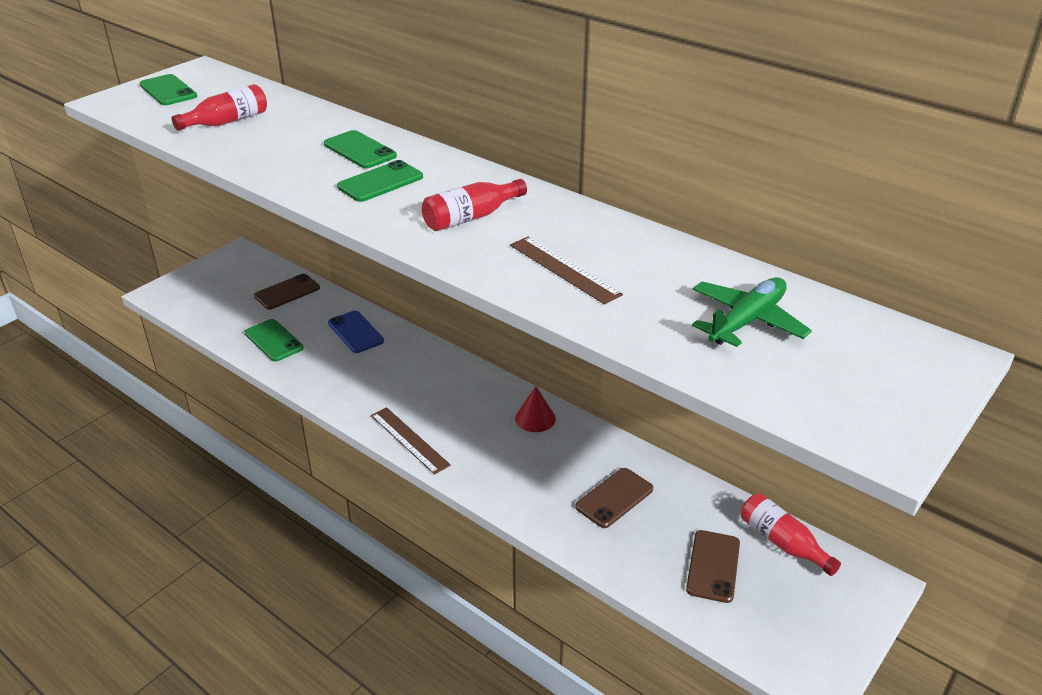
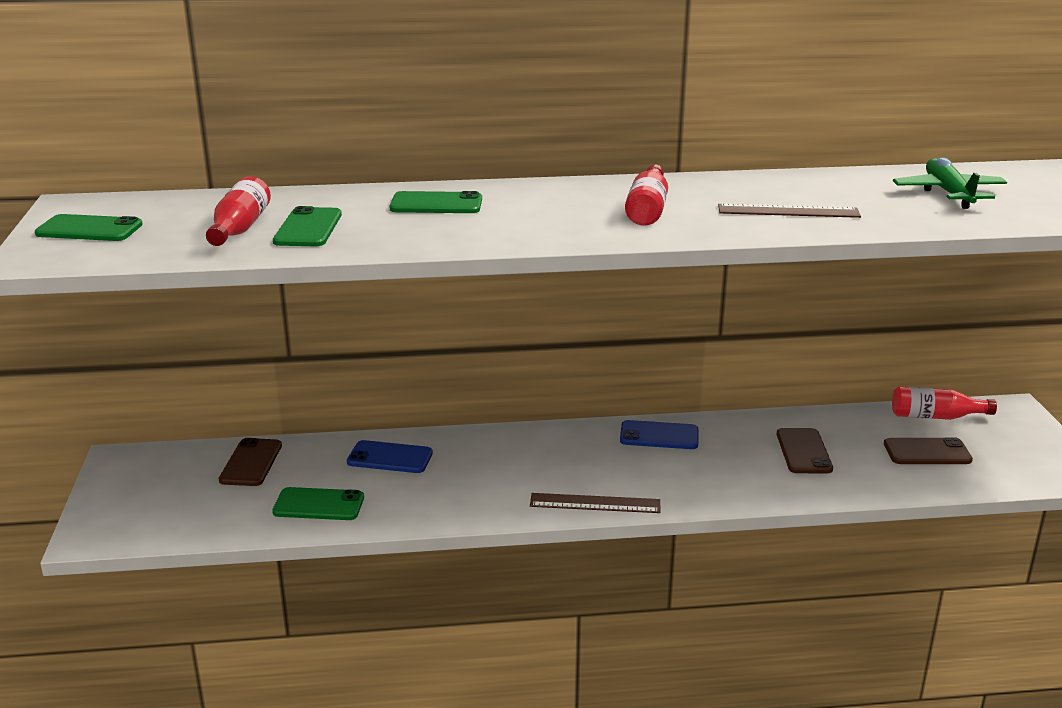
camera: 45 degrees left, 10 degrees down
(380, 182) = (516, 216): green phone -> green phone (308, 228)
(535, 418) = (659, 436): red cone -> blue phone
(713, 566) = (927, 452): brown phone -> brown phone turned 60 degrees counterclockwise

